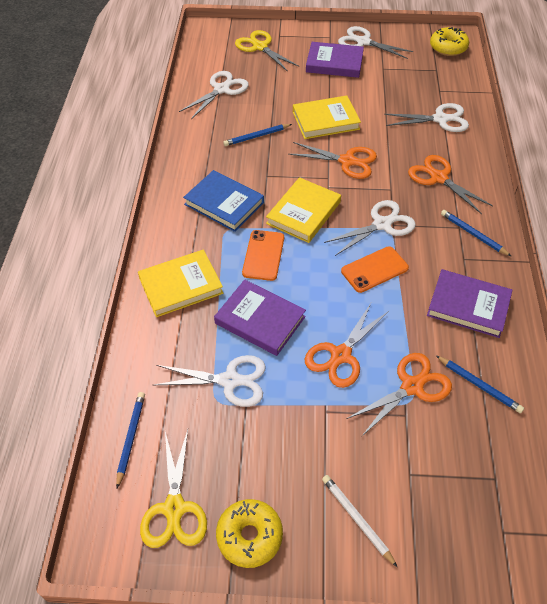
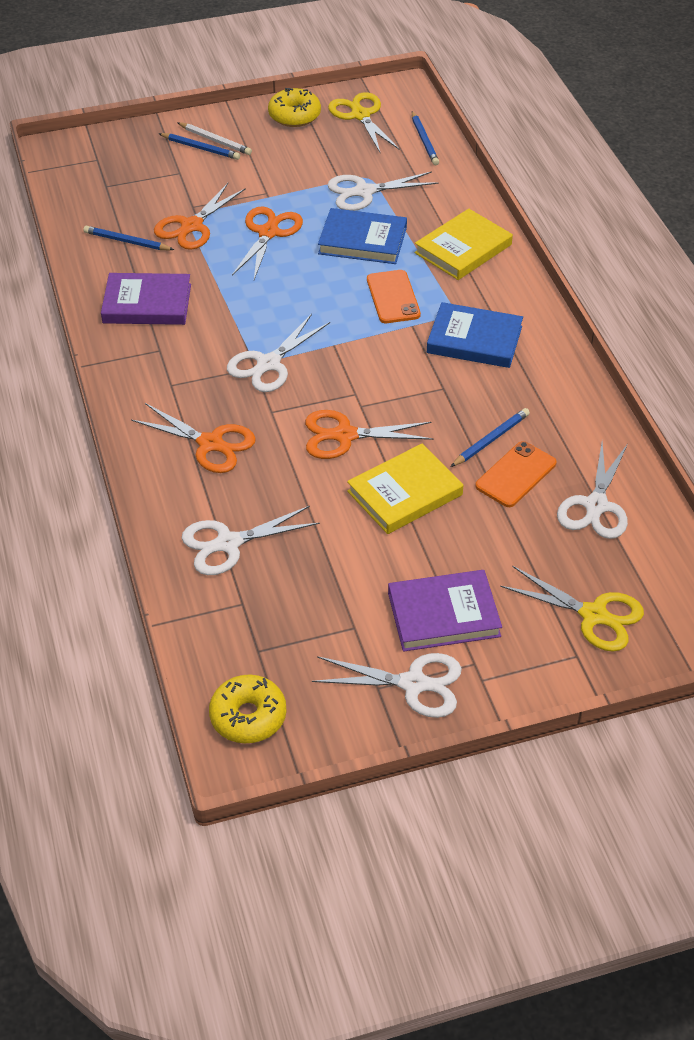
camera: 160 degrees right, 5 degrees down
(260, 320) = (362, 240): purple book -> blue book
(303, 213) = (370, 353): yellow book -> none
(374, 270) = (260, 313): orange phone -> orange phone (515, 474)
(473, 234) = (152, 380): blue pencil -> blue pencil (201, 148)

